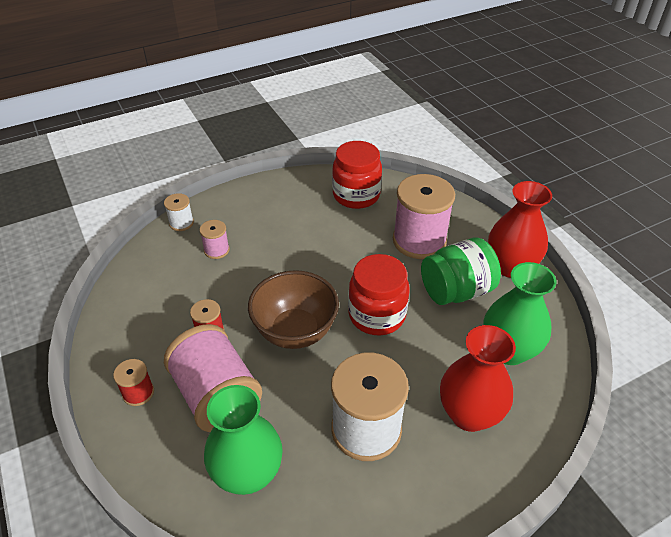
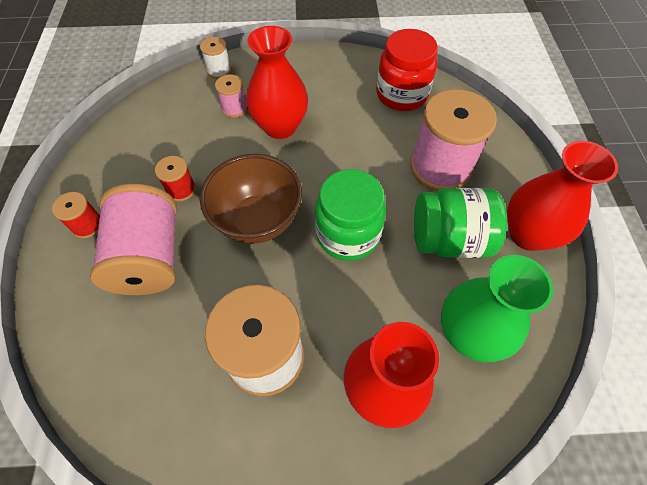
camera: 25 degrees right, 15 degrees up
(248, 474) = (130, 350): green vase -> none
(268, 252) = (280, 126): none -> red vase
(377, 315) = (348, 234): red jar -> green jar

